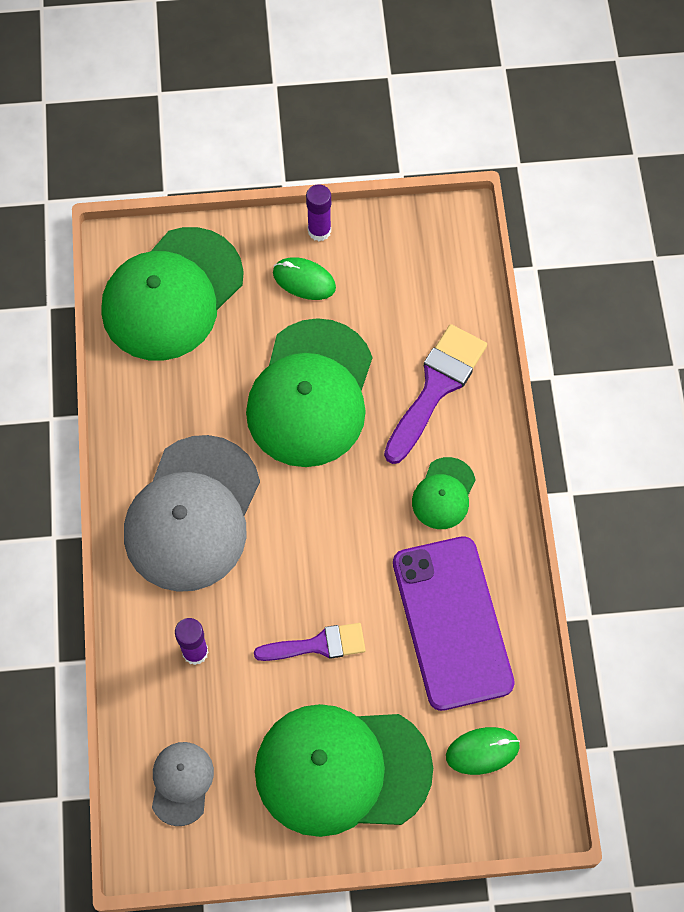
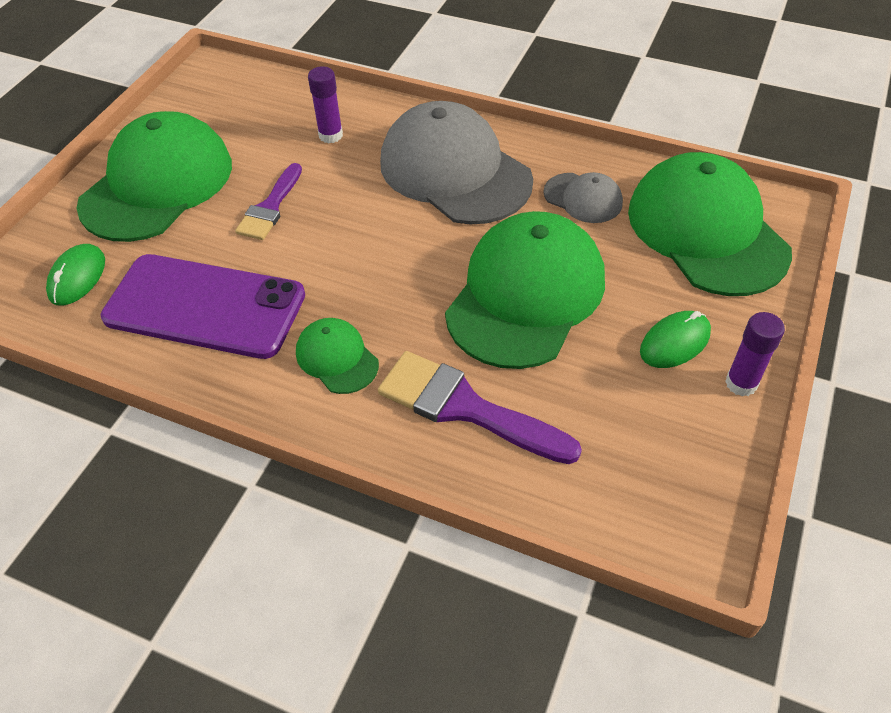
camera: 120 degrees right, 15 degrees down
(181, 783) = (238, 98): grey cap -> grey cap (583, 198)
(310, 394) = (526, 295): green cap -> green cap turned 75 degrees clockwise
(436, 387) = (465, 407): purple brush -> purple brush turned 150 degrees clockwise

